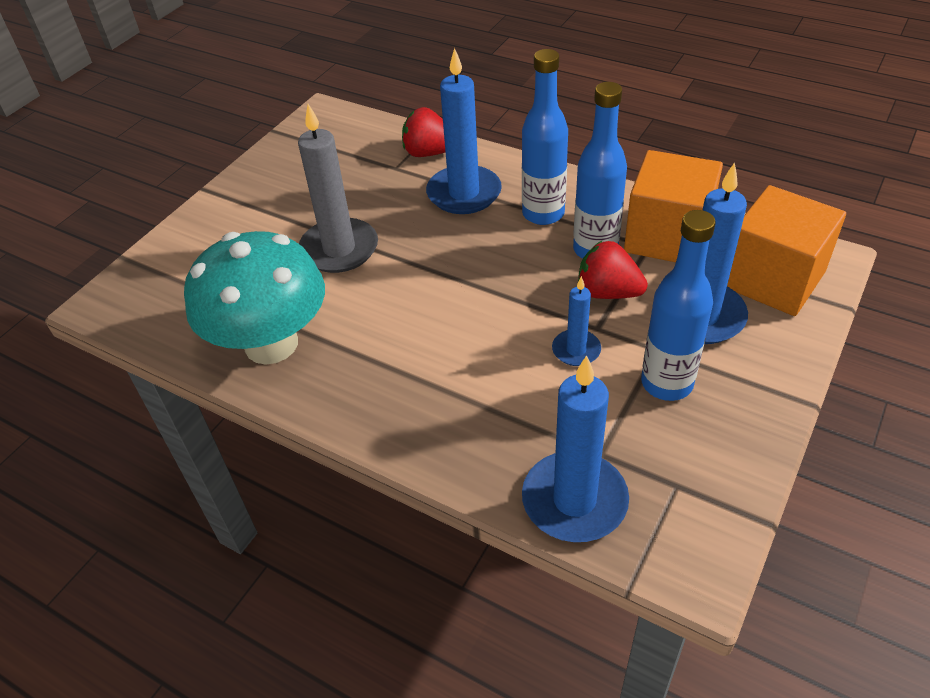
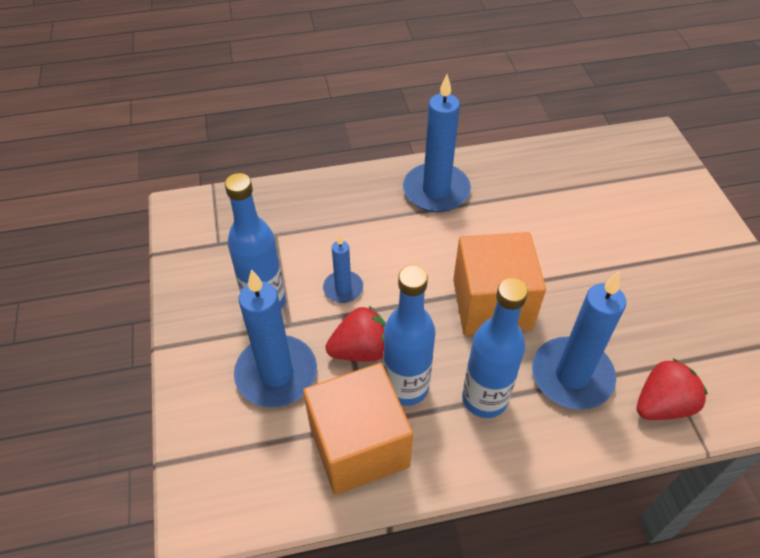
camera: 135 degrees right, 5 degrees up
(271, 344) = (528, 177): turquoise mushroom -> none
(339, 249) = (586, 260): grey candle -> none
(574, 500) = (269, 203): blue candle -> blue candle (436, 191)
(773, 279) = (238, 454): orange cube -> orange cube (492, 304)

